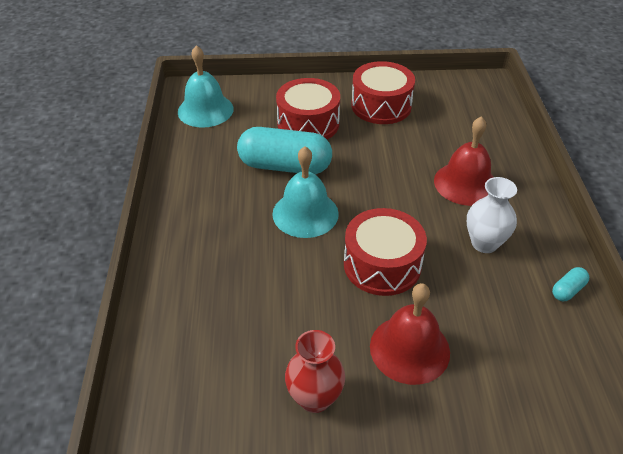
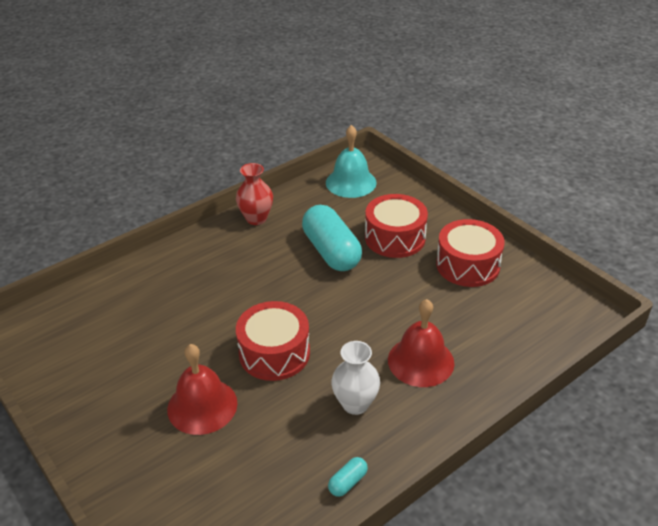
camera: 55 degrees right, 5 degrees down
(305, 213) = (290, 287): turquoise bell -> none
(314, 398) = (123, 376): red vase -> red vase (256, 218)
(567, 290) = (347, 482): turquoise capsule -> turquoise capsule turned 60 degrees counterclockwise

